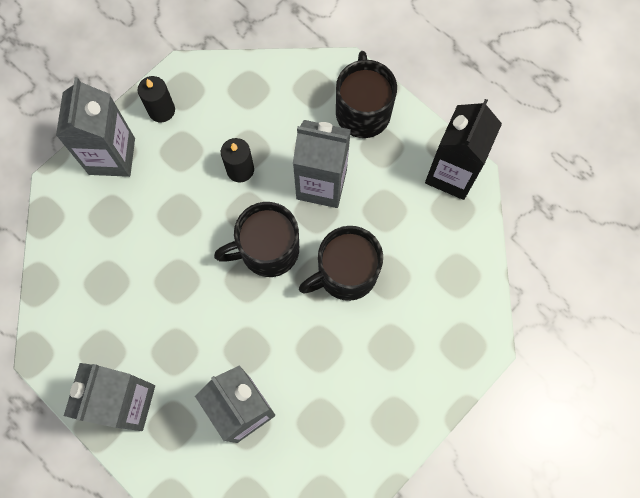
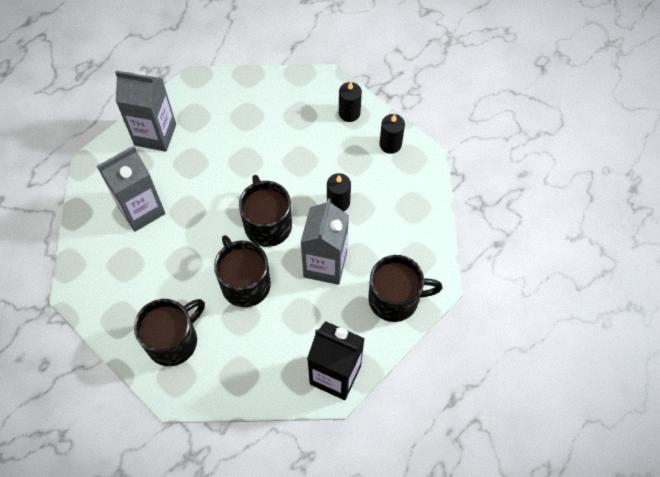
camera: 90 degrees right, 10 degrees down
(112, 156) = (349, 113): grey carton -> black candle
(420, 352) = (173, 341): none -> black mug

